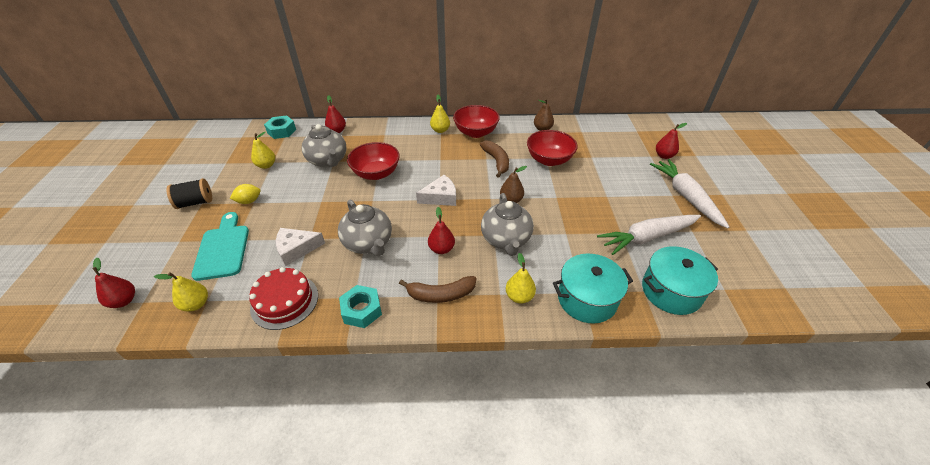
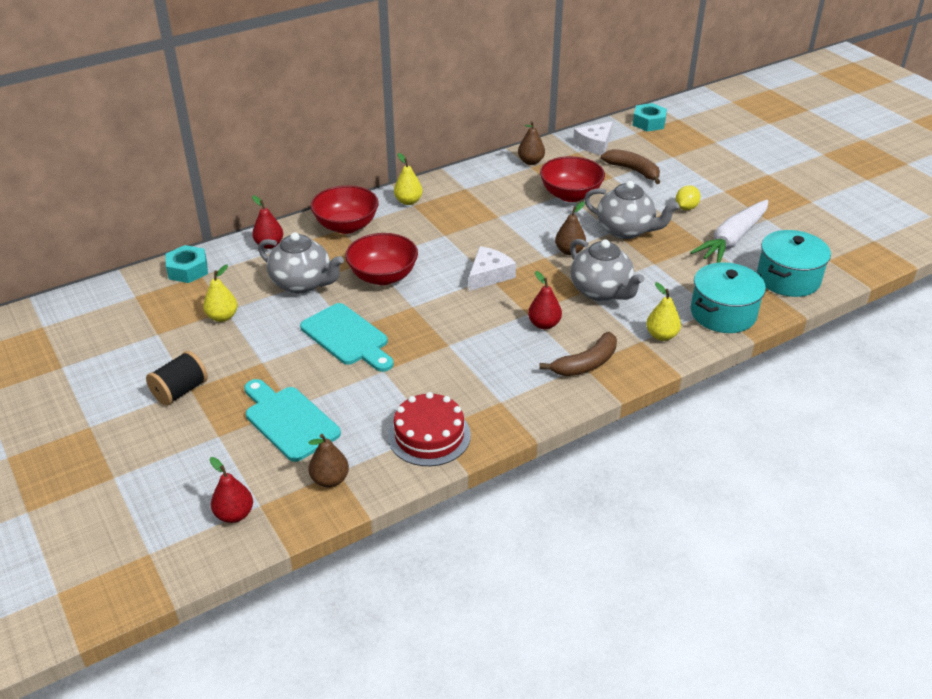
camera: 30 degrees left, 5 degrees down
(196, 304) = (330, 480): yellow pear -> brown pear
(249, 201) = (254, 363): yellow lemon -> yellow lemon (686, 208)
(296, 249) = (381, 386): white cheese -> white cheese (594, 144)
(314, 206) = (347, 337): none -> turquoise cutting board
(361, 310) = (521, 409): turquoise nut -> turquoise nut (649, 123)
(368, 243) = (459, 349): grey teapot -> grey teapot (626, 230)
(476, 132) = (455, 190): red bowl -> red bowl (346, 226)
(496, 161) = (513, 215): brown banana -> brown banana (633, 170)
(664, 156) = (685, 152): red pear -> none
(685, 196) = (737, 188): white carrot -> none

